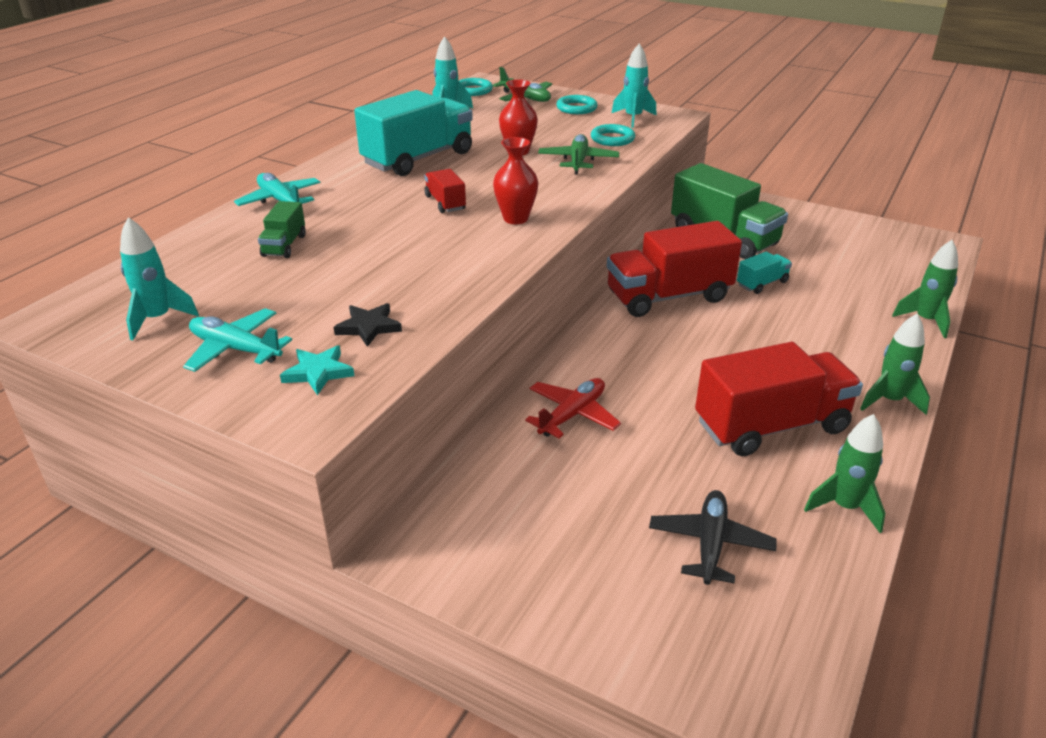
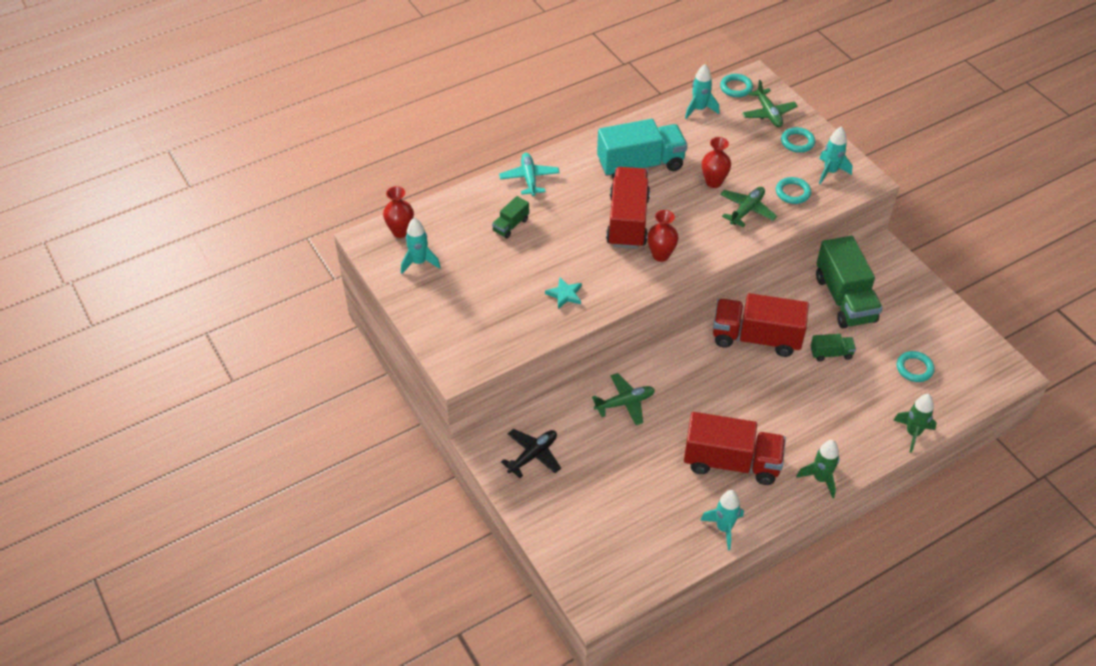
camera: 30 degrees right, 15 degrees up
(105, 296) = (400, 231): none -> red vase
(236, 349) = (447, 302): turquoise plane -> none
(318, 372) = (478, 337): turquoise star -> turquoise star (565, 294)
(368, 327) = (520, 315): black star -> none
(445, 203) = (627, 221): red truck -> red truck, size x2.15
(572, 415) = (625, 403): red plane -> green plane
(710, 544) = (635, 513): black plane -> black plane (533, 455)
(762, 284) = (831, 353): turquoise truck -> green truck
(845, 507) = (724, 528): green rocket -> turquoise rocket
(856, 268) = (914, 368): none -> turquoise ring

